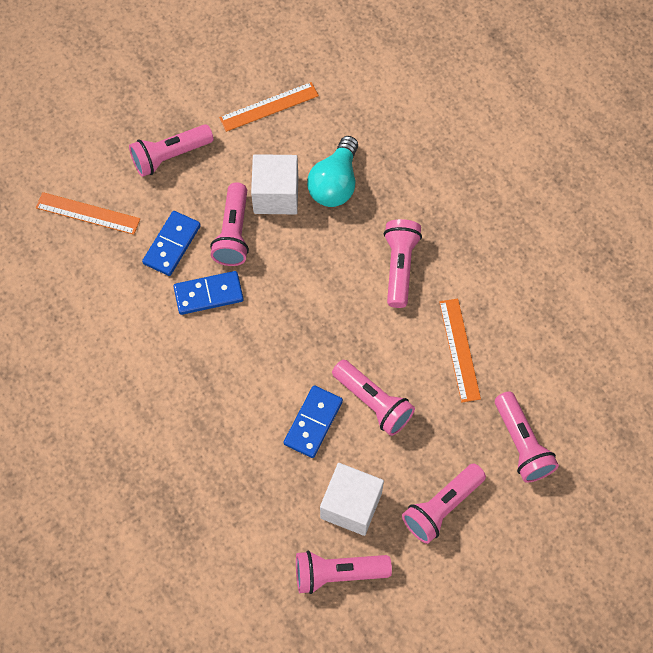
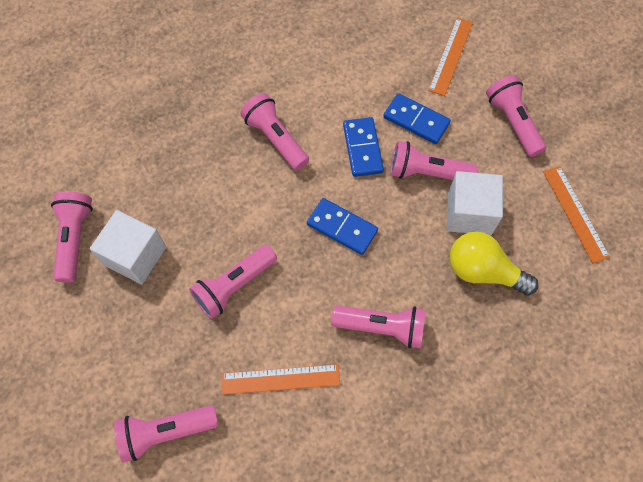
camera: 95 degrees right, 0 degrees up
(313, 422) = (222, 229): blue domino -> blue domino (342, 228)
(335, 183) = (483, 271): turquoise light bulb -> yellow light bulb
(442, 507) = (116, 340): pink flashlight -> pink flashlight (275, 139)

